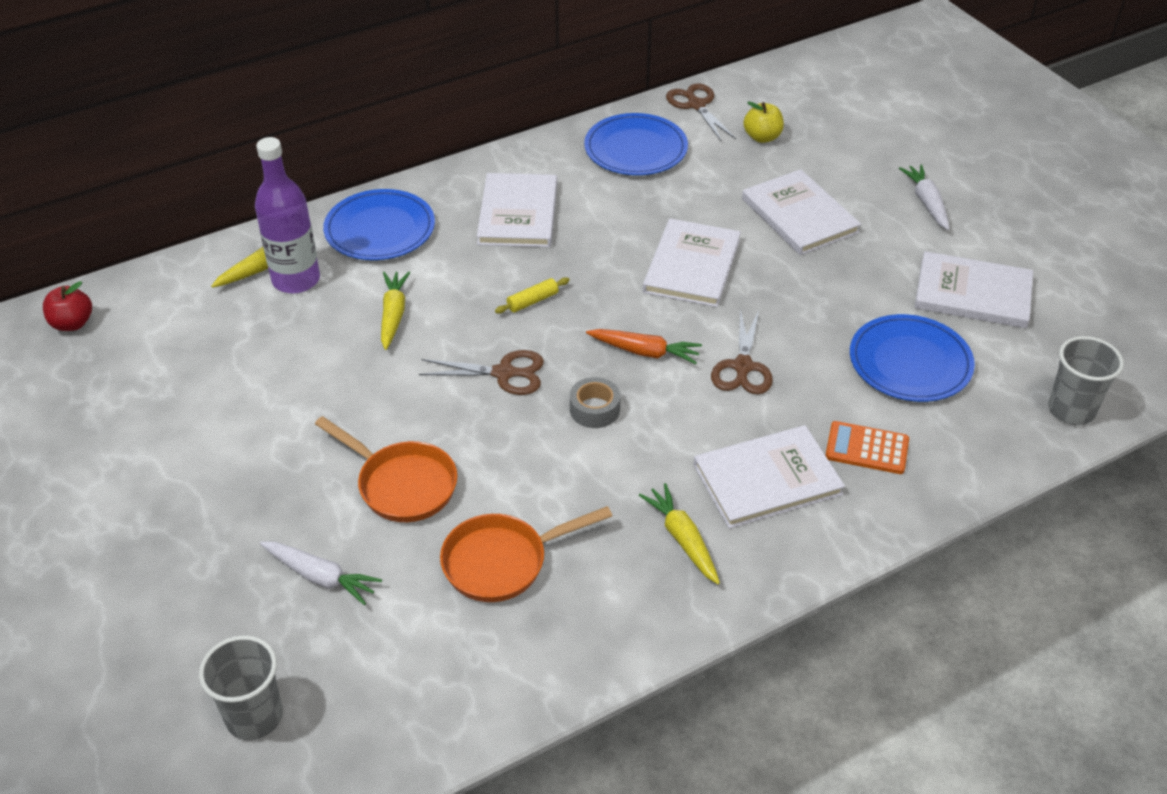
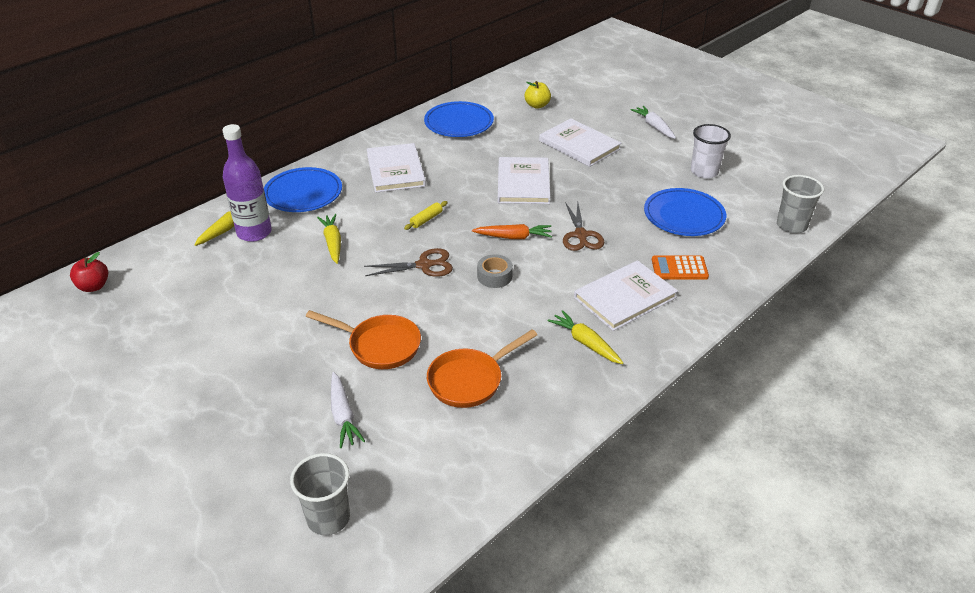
camera: 15 degrees left, 5 degrees down
(320, 577) = (343, 415): white carrot -> white carrot turned 60 degrees clockwise
(696, 105) = (488, 93): brown scissors -> none
(973, 293) = (704, 172): white book -> white cup

